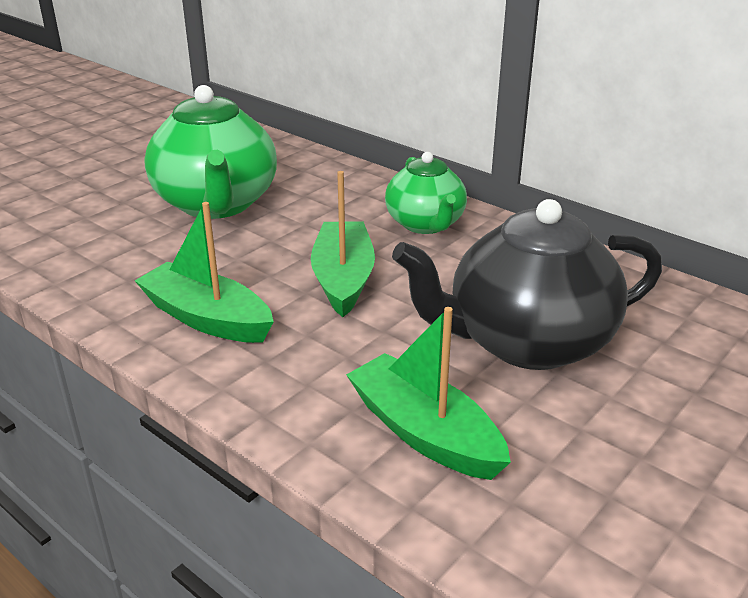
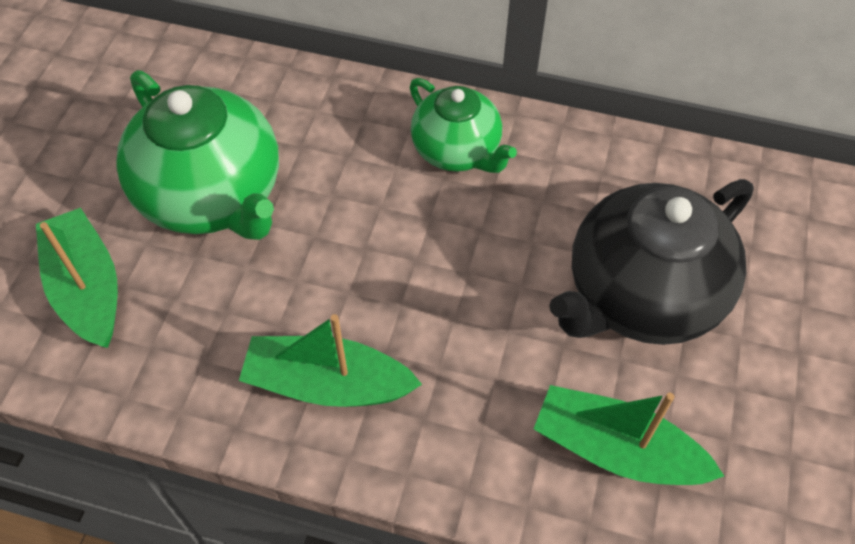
camera: 25 degrees left, 25 degrees up
(343, 279) = (425, 270): green boat -> green boat (87, 288)

